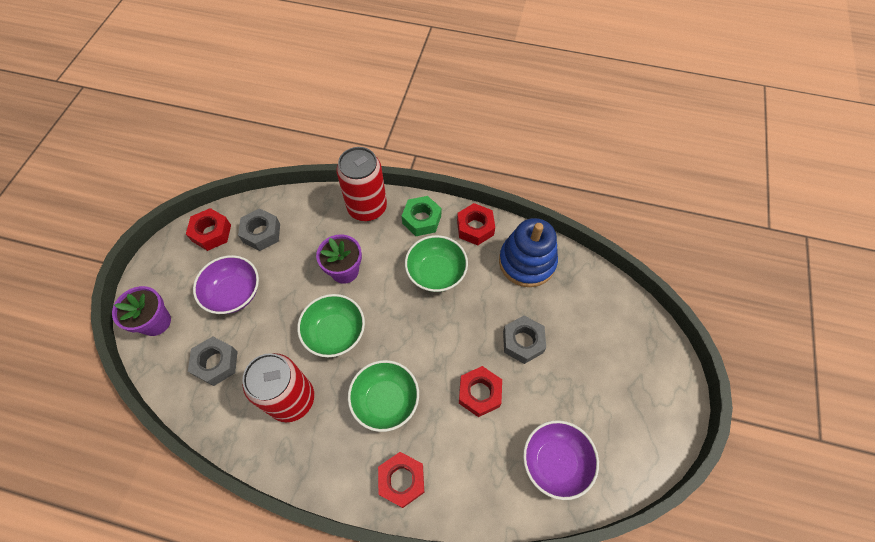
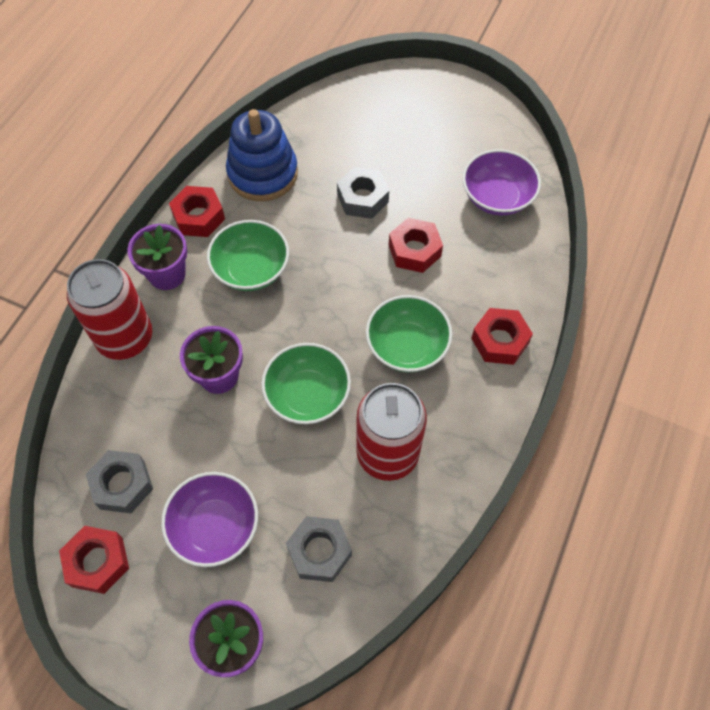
camera: 80 degrees left, 0 degrees up
(421, 219) = (167, 274): green nut -> purple flower pot

